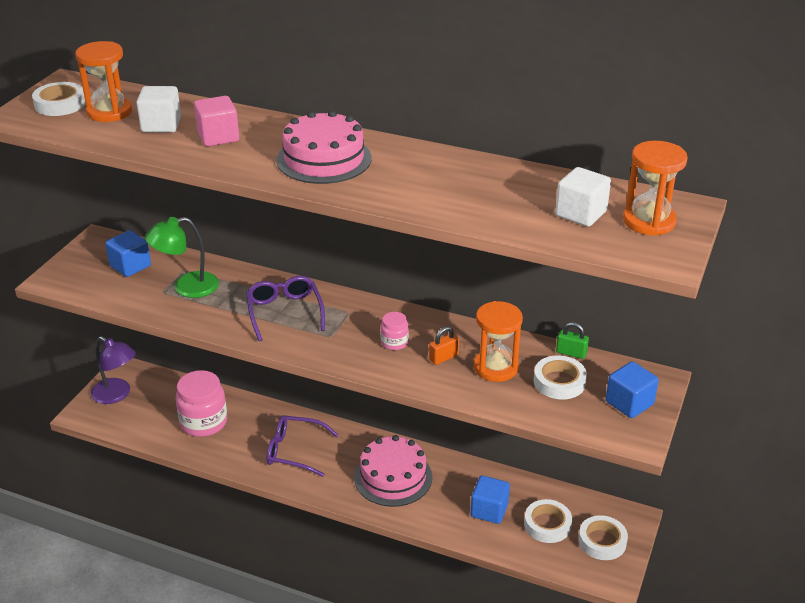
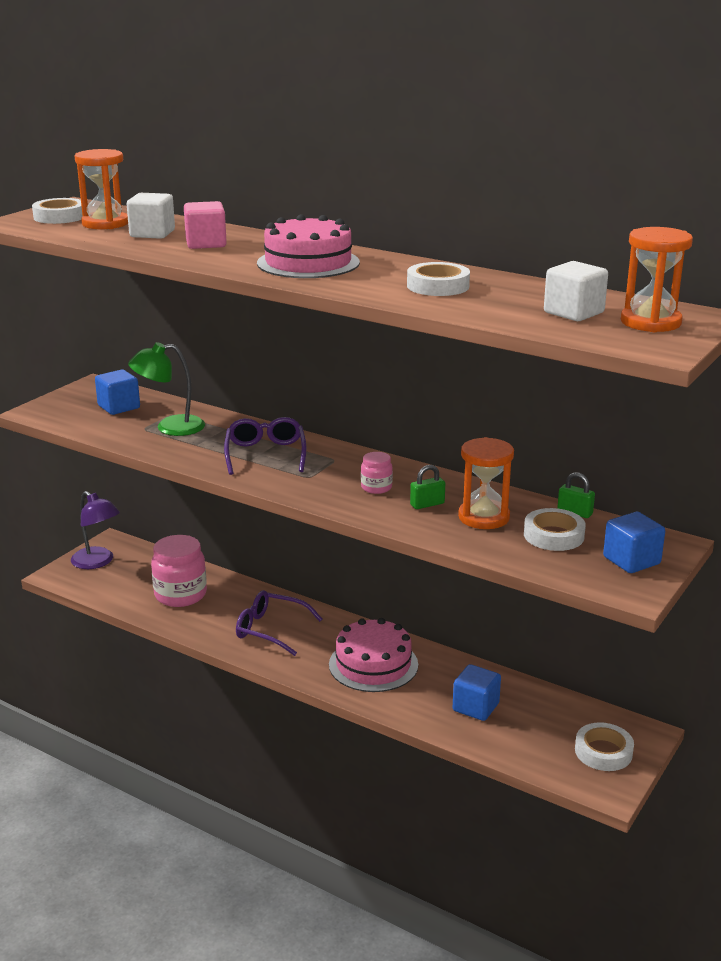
camera: 10 degrees right, 10 degrees down
(443, 357) = (427, 504): orange padlock -> green padlock
(547, 524) = (541, 728): white tape -> white tape (438, 286)

